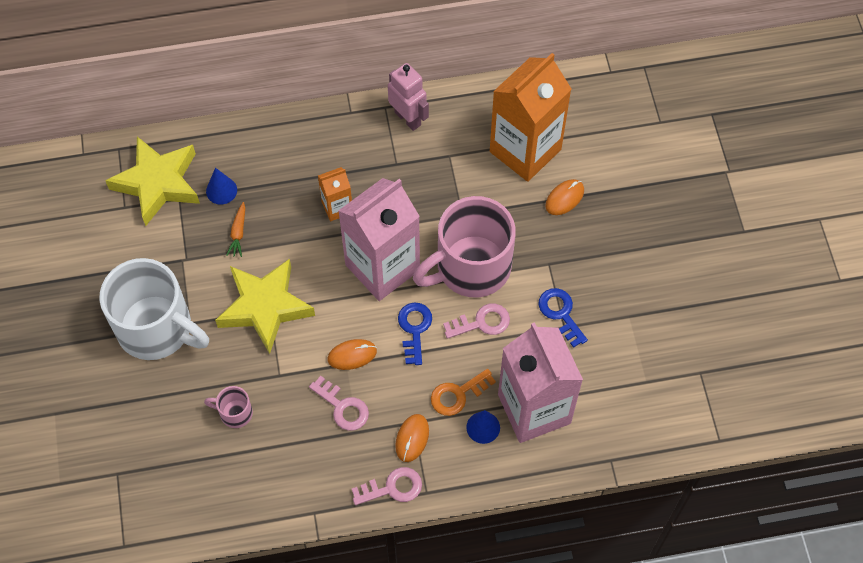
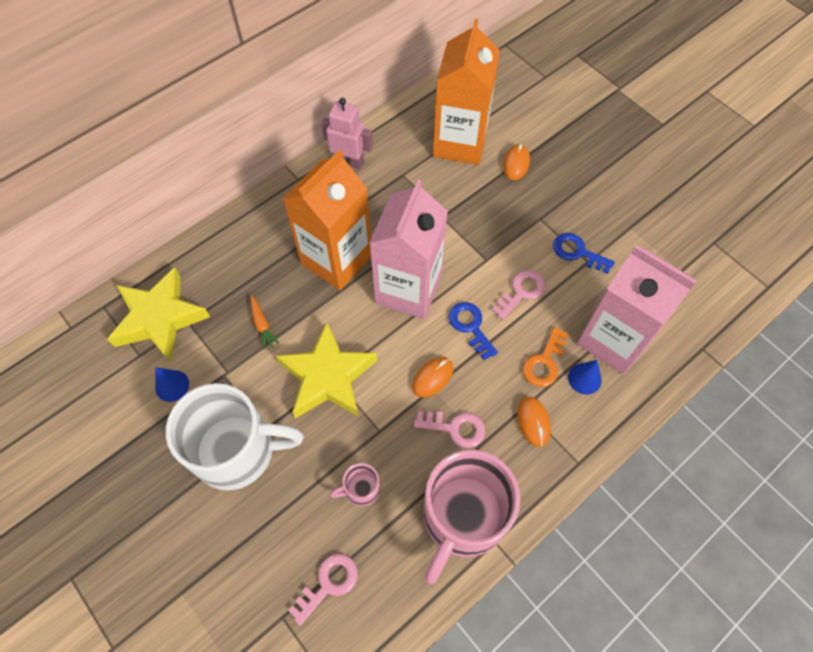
camera: 30 degrees left, 0 degrees up
(221, 190) = (224, 296): blue cone -> blue cone (172, 385)
(337, 207) = (336, 259): orange carton -> orange carton, size x2.13
(392, 488) = (547, 476): pink key -> pink key (328, 584)
(471, 267) = (481, 252): pink mug -> pink mug (462, 517)

